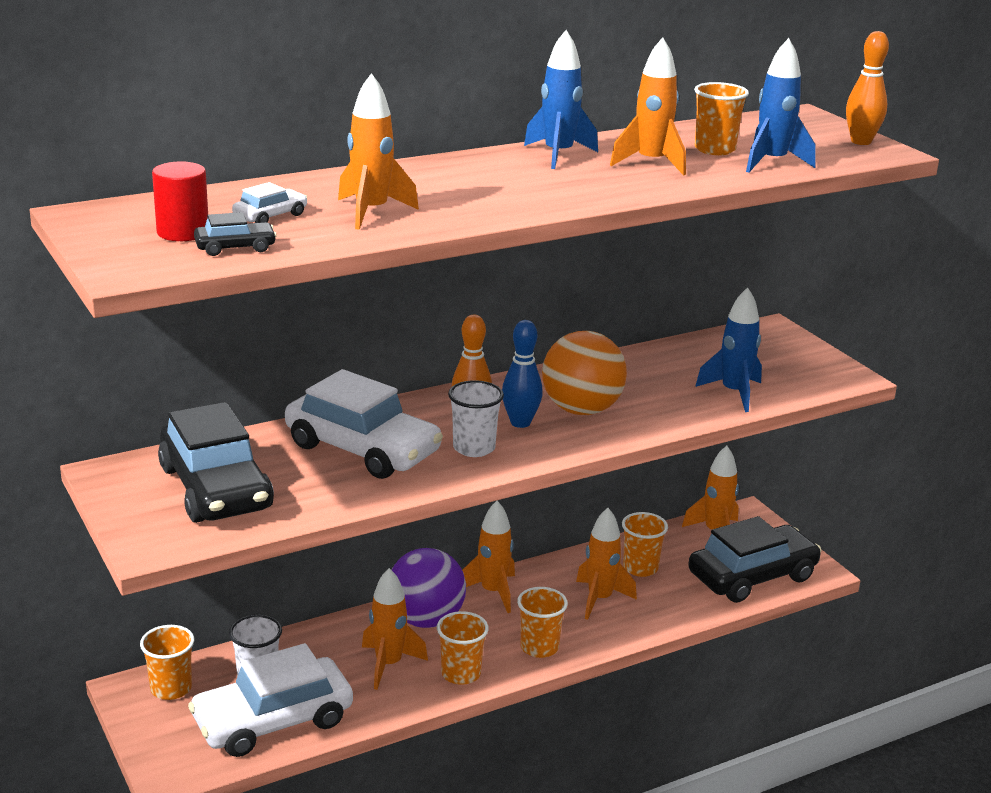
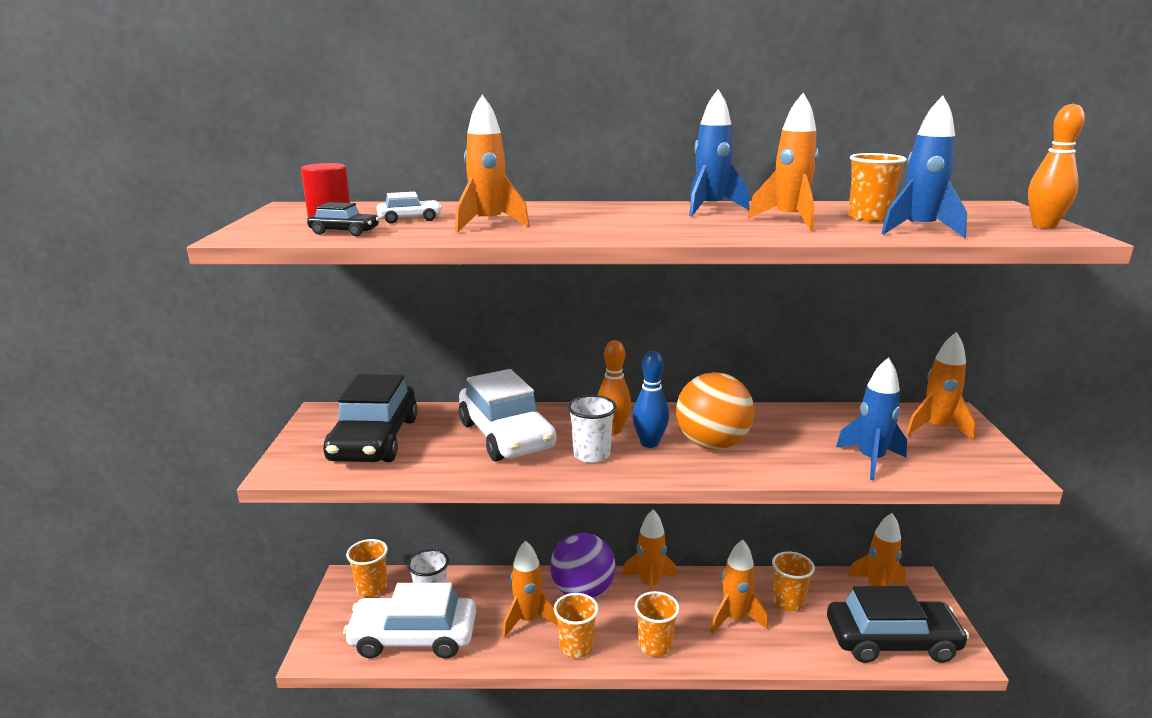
camera: 30 degrees right, 5 degrees down
(768, 348) = (936, 428): none -> orange rocket

